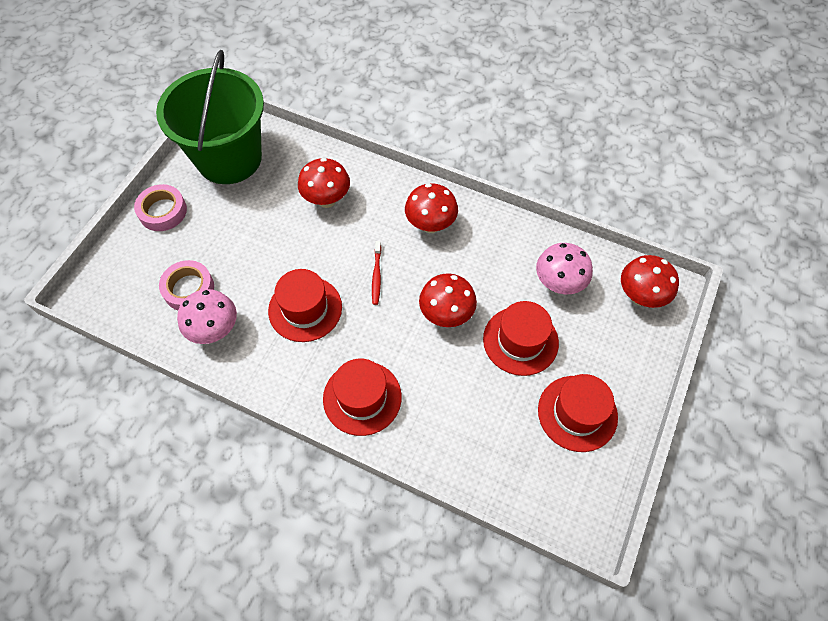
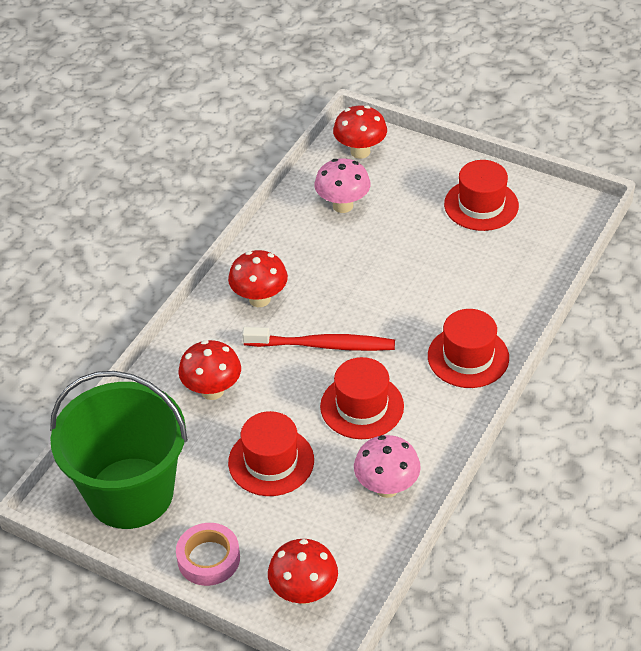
camera: 85 degrees left, 15 degrees down
(189, 289) = (329, 518): pink tape -> none
(376, 276) = (323, 345): red toothbrush -> red toothbrush, size x1.95
(446, 315) = (374, 290): red mushroom -> red mushroom (304, 593)
(520, 341) = (406, 237): red hat -> red hat (271, 461)

